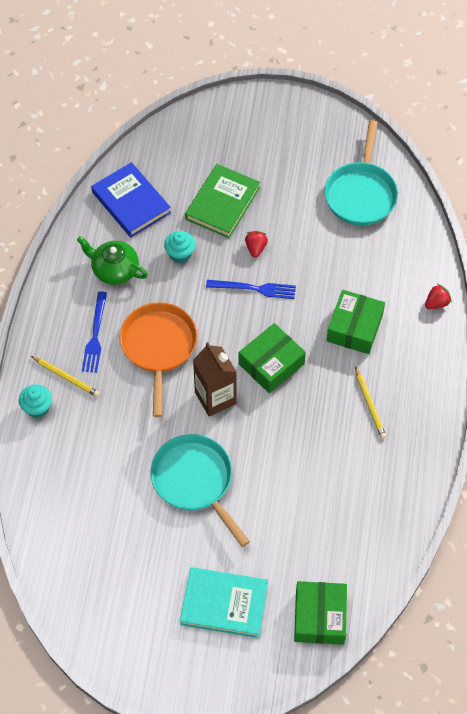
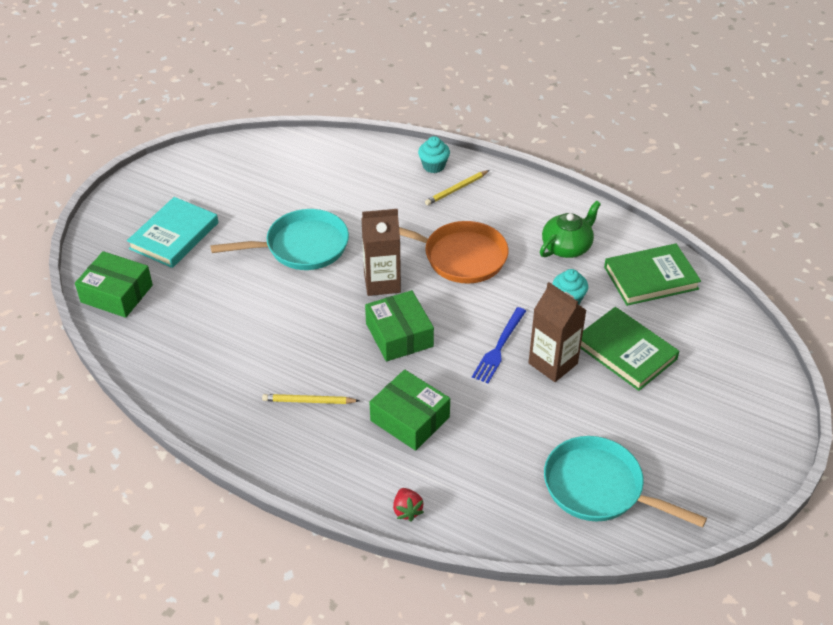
camera: 110 degrees right, 15 degrees down
(95, 335) = (494, 217): blue fork -> none
(131, 202) = (650, 278): blue book -> green book
(256, 248) = (553, 363): red strawberry -> brown carton

